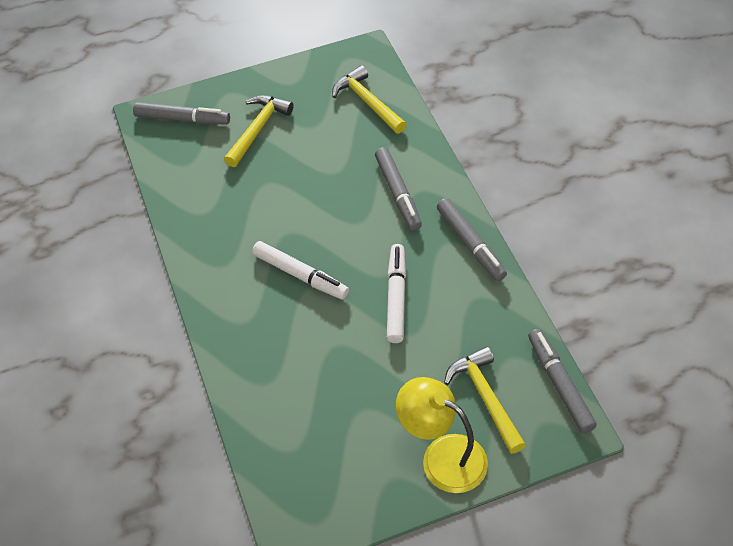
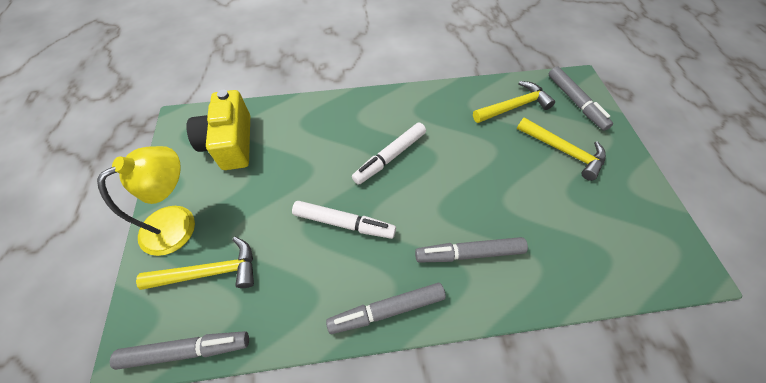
camera: 100 degrees right, 5 degrees up
(182, 119) = (575, 102): grey marker -> grey marker turned 45 degrees counterclockwise
(318, 451) = (230, 143): none -> yellow camera
(367, 102) = (606, 252): yellow hammer -> yellow hammer (514, 106)

